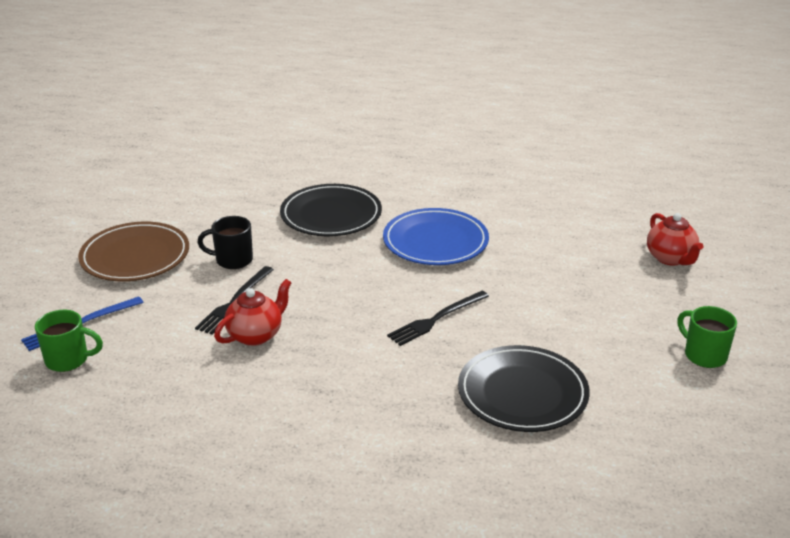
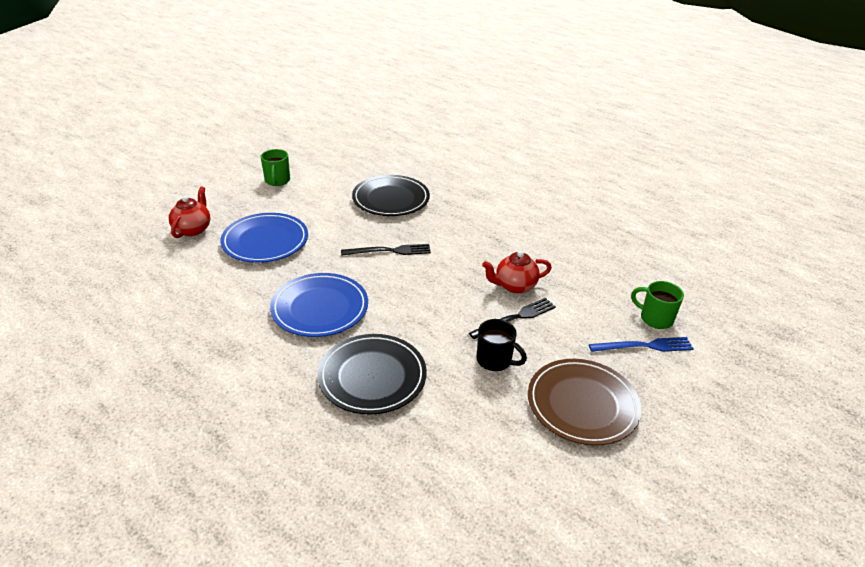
camera: 150 degrees left, 5 degrees up
(581, 276) = (265, 241): none -> blue plate

